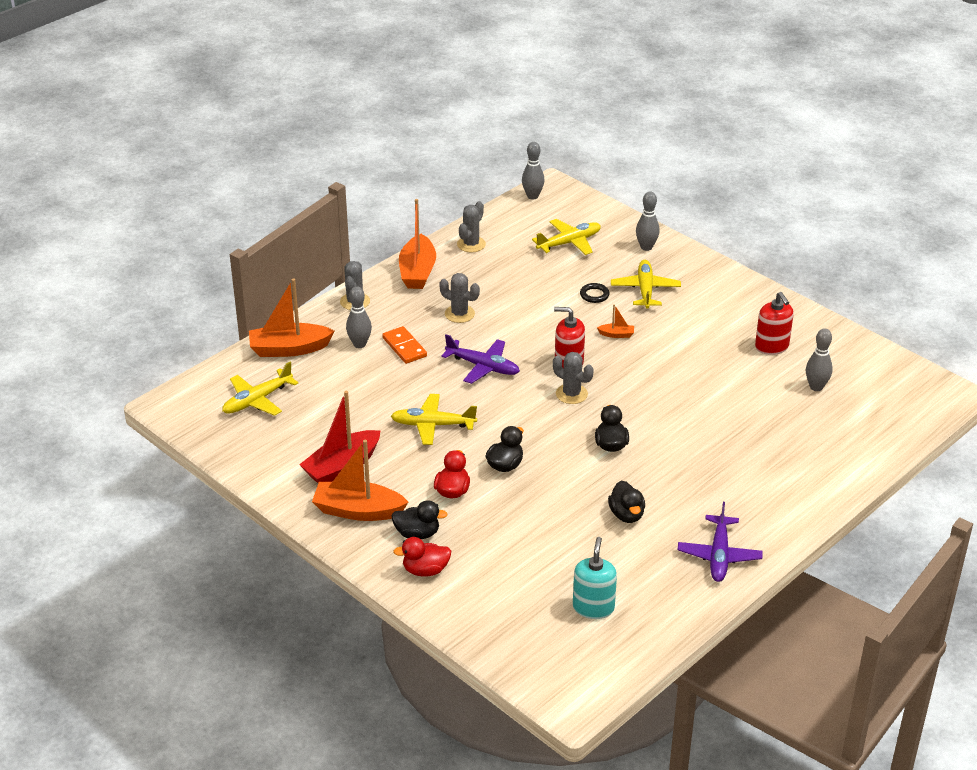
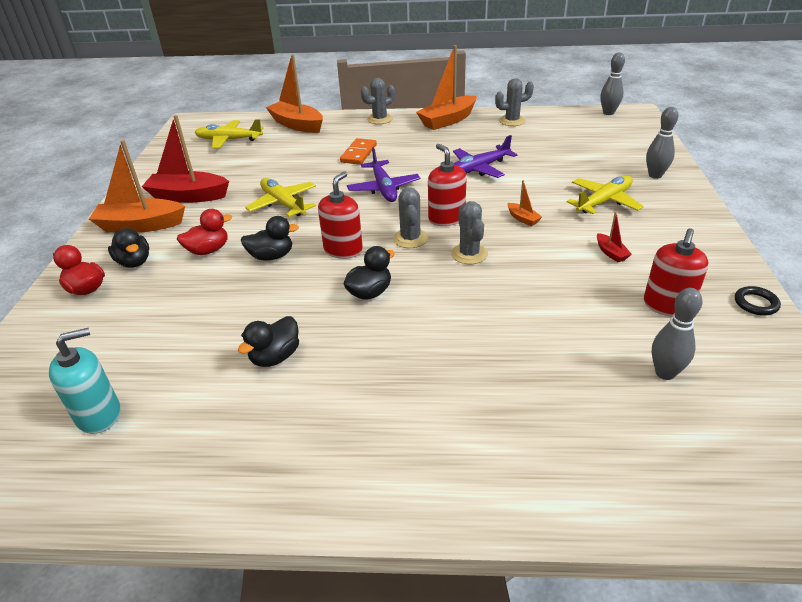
camera: 50 degrees right, 0 degrees up
(358, 511) = (140, 225): orange boat -> orange boat turned 60 degrees counterclockwise
(359, 344) = (337, 140): grey bowling pin -> none
(459, 314) = (429, 152): grey cactus -> grey cactus (469, 254)
(543, 430) = (343, 250): none -> red soap dispenser
(569, 243) = (589, 147): yellow plane -> none
(594, 295) = (552, 185): black ring -> black ring (755, 303)
(701, 329) = (611, 253): none -> red boat
(719, 555) = (274, 465): purple plane -> purple plane (479, 169)

